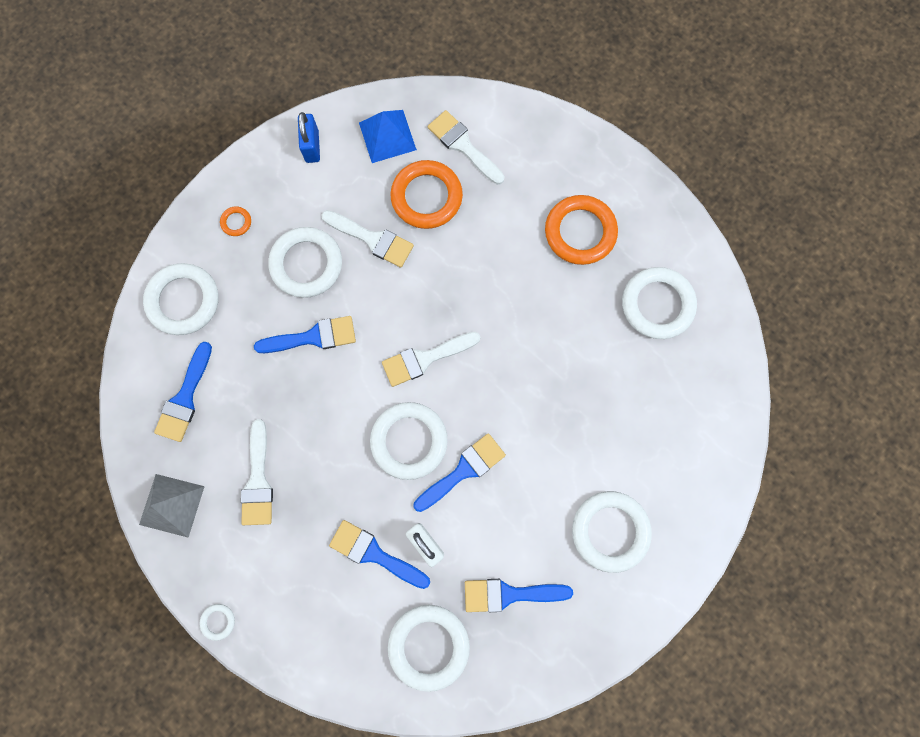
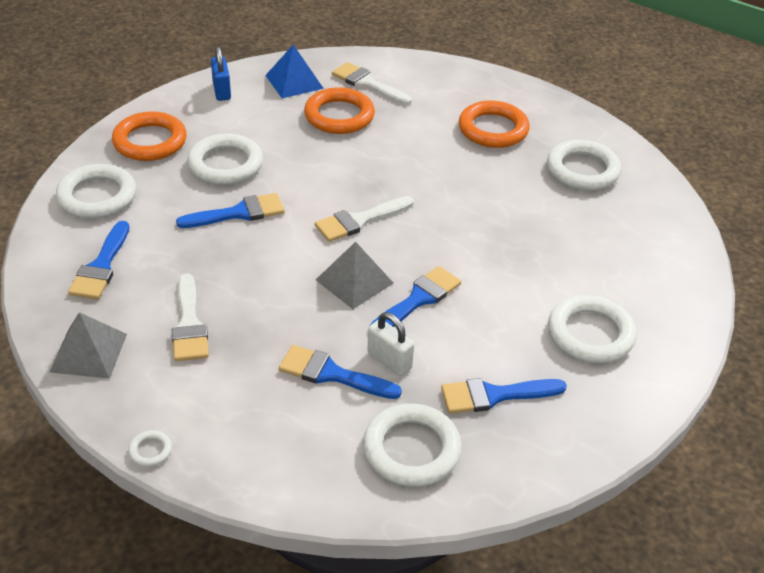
camera: 10 degrees left, 35 degrees down
(236, 222) = (150, 141): orange ring -> orange ring, size x2.31
(372, 239) = (290, 145): white brush -> none
(409, 441) = (354, 281): white ring -> grey pyramid

